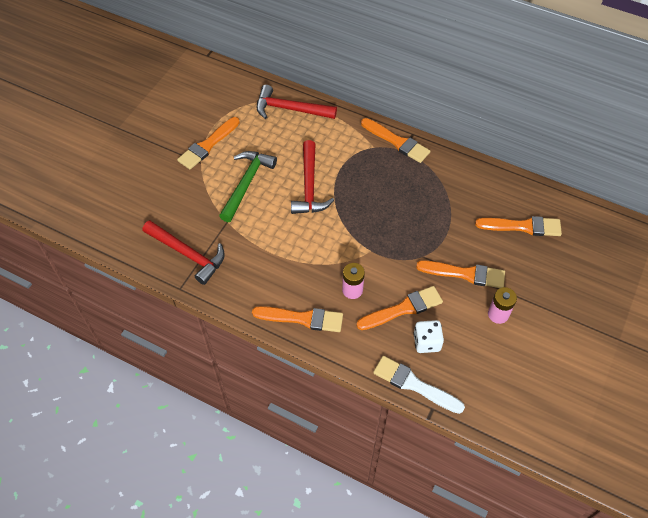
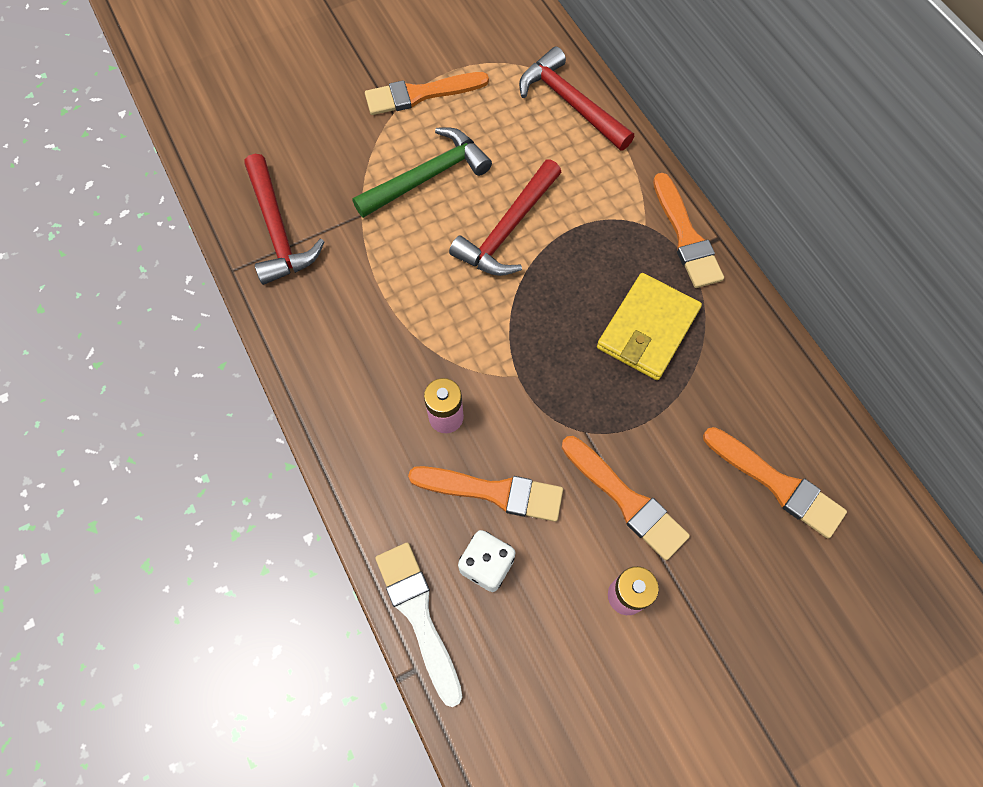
camera: 35 degrees right, 10 degrees up
(302, 318) = (347, 413): orange brush -> none
(413, 194) = (647, 329): none -> yellow wallet

